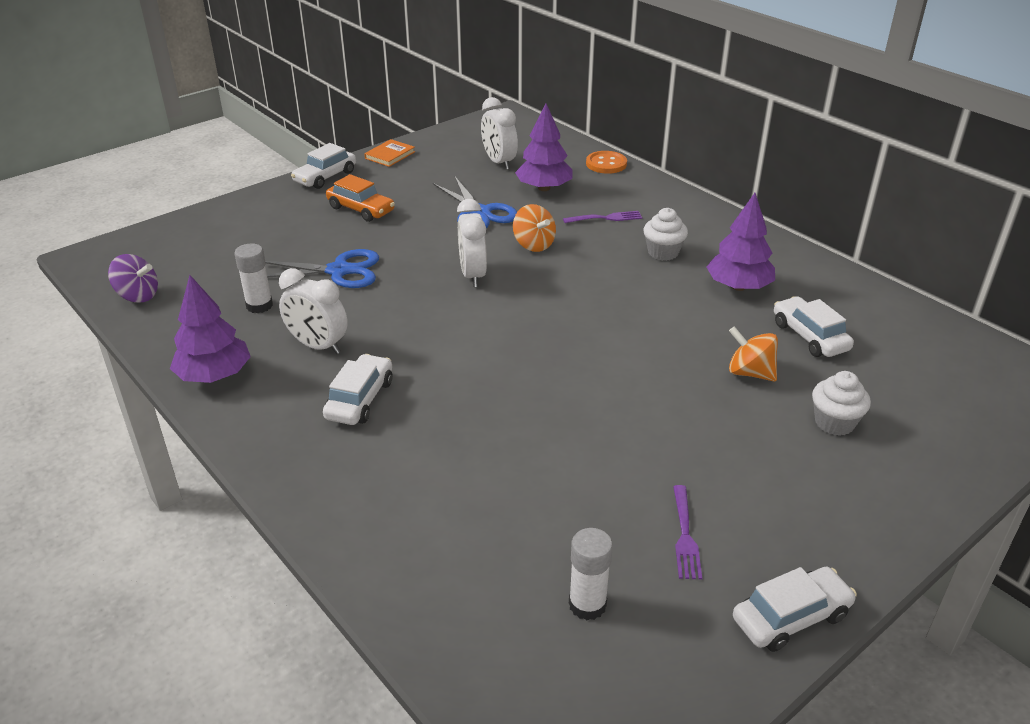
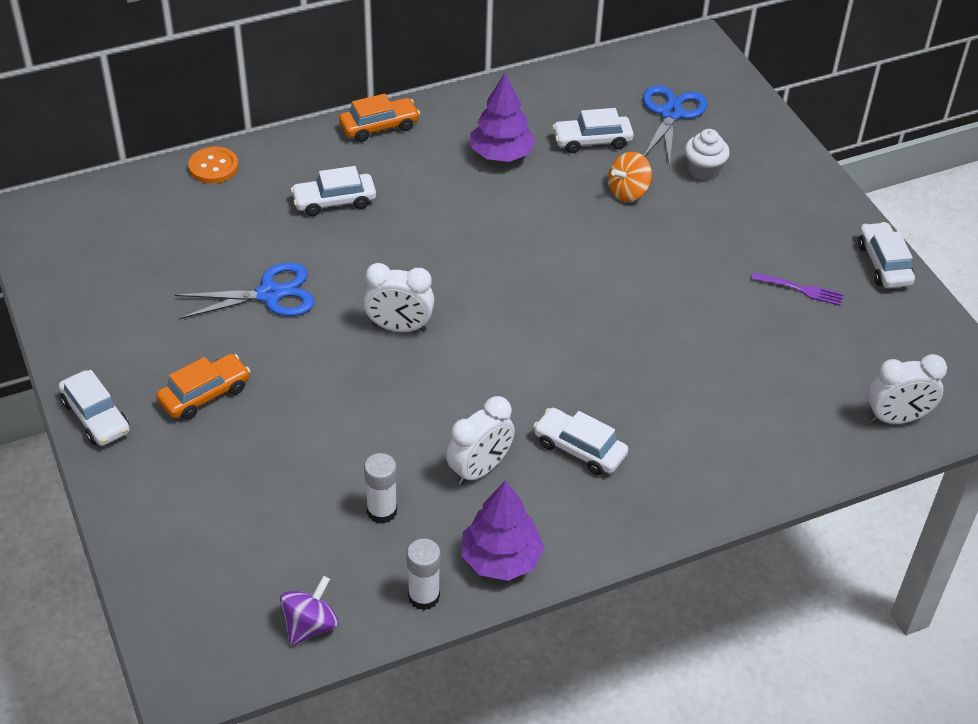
camera: 75 degrees left, 10 degrees up
(339, 271) = (339, 434): blue scissors -> blue scissors (671, 114)
(390, 155) = (71, 345): orange book -> none
(499, 162) = (155, 251): white clock -> white clock (896, 418)
(533, 245) = (361, 268): orange spinning top -> none
(544, 188) = (242, 230): purple tree -> none
(587, 604) = (854, 359): white glue stick -> white glue stick (424, 597)
(606, 218) = (334, 201): purple fork -> white car
(663, 252) = (421, 182): white cupcake -> none
(717, 220) = (379, 127): none -> orange car

